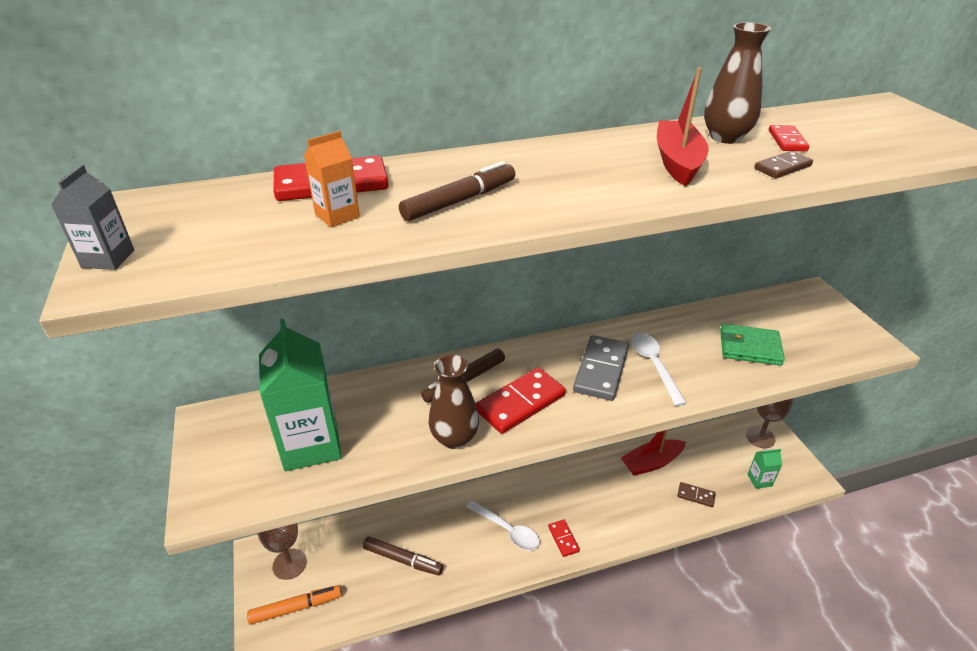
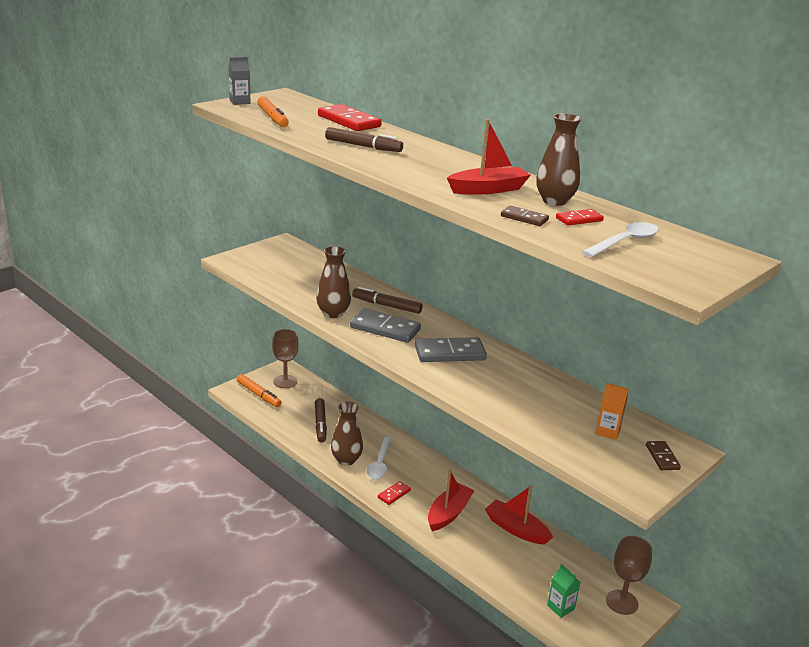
camera: 60 degrees right, 10 degrees down
(243, 246) = (272, 118): none -> orange marker
(311, 445) = (290, 273): green carton -> none
(337, 216) = (318, 127): orange carton -> orange carton (608, 431)
(484, 560) = (346, 460): none -> brown vase
(520, 403) = (385, 329): red domino -> grey domino
(611, 504) = (448, 513): none -> red boat
(654, 365) = (478, 374): white spoon -> white spoon (625, 242)
(696, 496) = (502, 564): brown domino -> brown domino (662, 457)
(749, 347) = (552, 417): green wallet -> none

